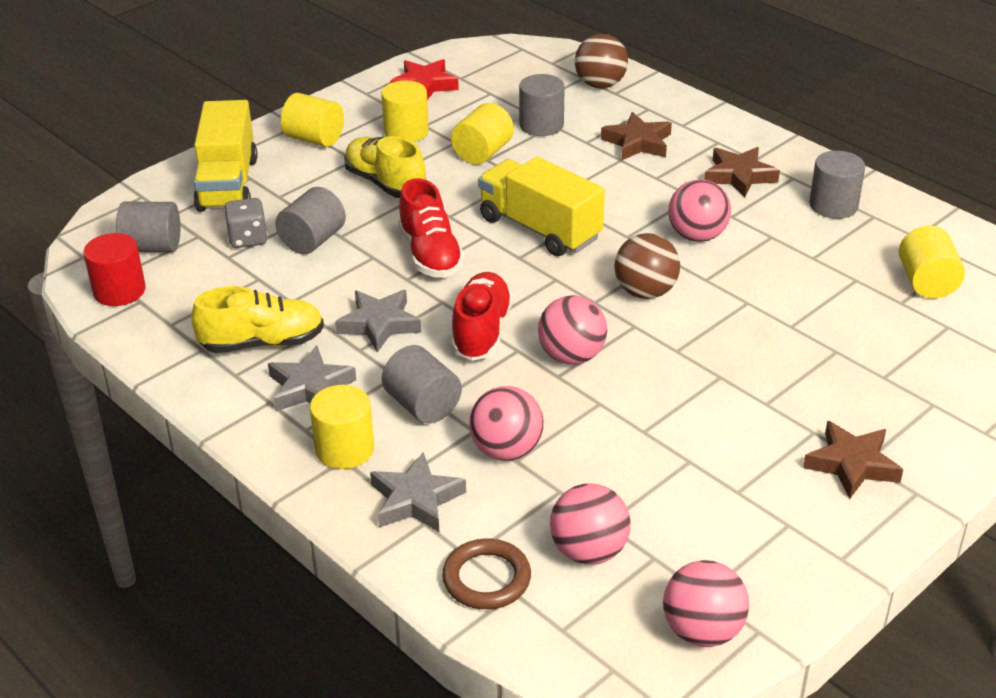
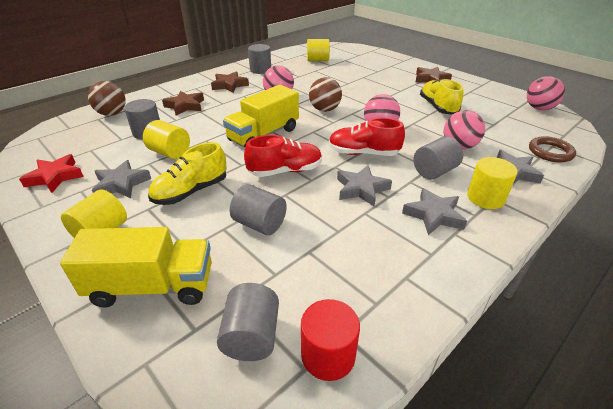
camera: 90 degrees left, 0 degrees up
(248, 239) = (250, 263): grey dice -> none
(262, 343) = (391, 242): yellow shoe -> yellow shoe (438, 107)
(406, 132) = (121, 184): yellow cylinder -> grey star
(589, 551) = (513, 128): pink ball -> none

